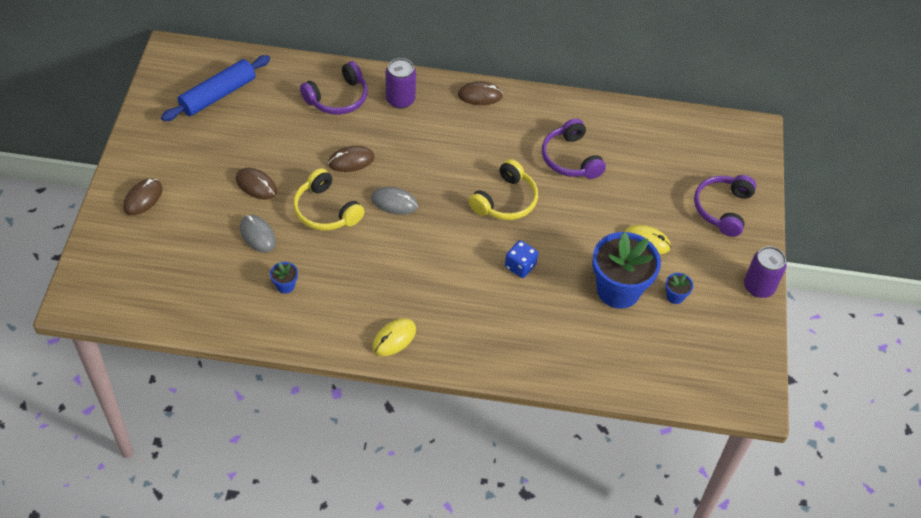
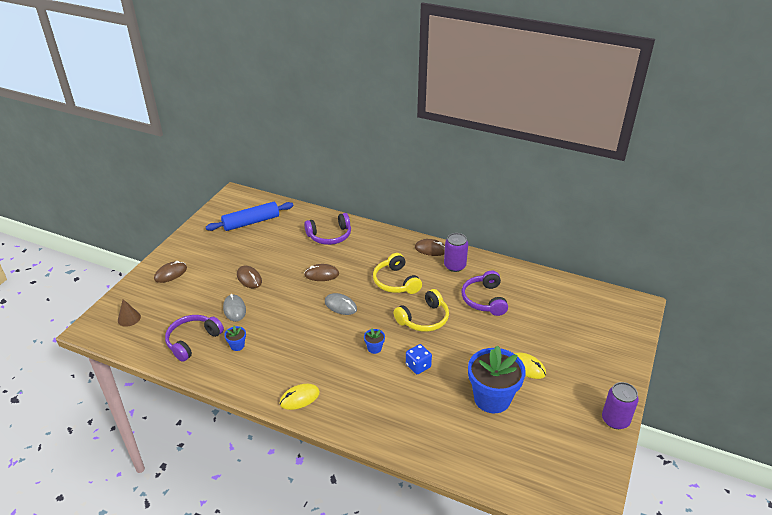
camera: 20 degrees right, 15 degrees down
(120, 276) = (129, 318): none -> brown cone
(325, 210) = (289, 302): yellow headphones -> yellow headphones (395, 282)
(400, 100) = (372, 243): purple can -> purple can (454, 266)
(675, 296) = (539, 413): blue flower pot -> blue flower pot (374, 348)
(722, 209) = (598, 355): purple headphones -> purple headphones (193, 341)

